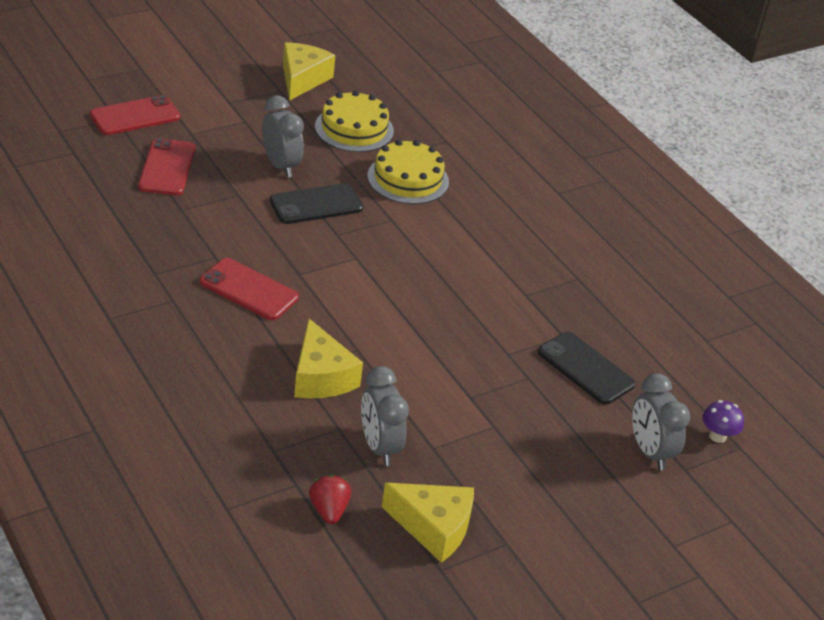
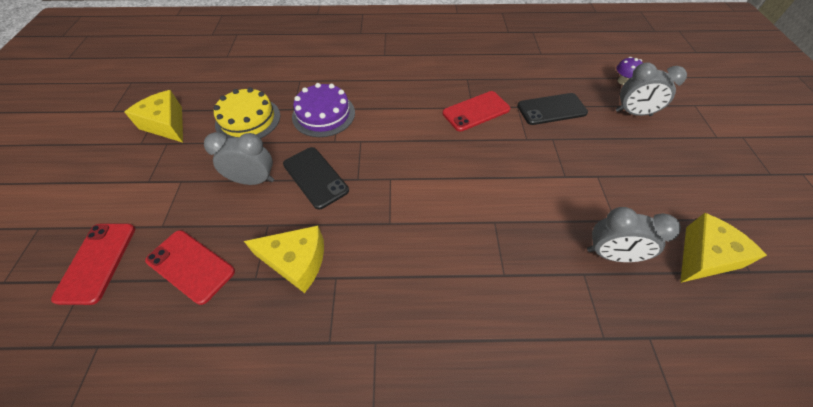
camera: 55 degrees left, 15 degrees up
(249, 290) = (391, 269): red phone -> red phone (476, 111)
(316, 204) = (315, 177): black phone -> black phone turned 45 degrees counterclockwise
(321, 377) = (519, 260): yellow cheese -> yellow cheese (296, 262)
(329, 510) = (684, 324): red strawberry -> none
(408, 179) = (323, 114): yellow cake -> purple cake

